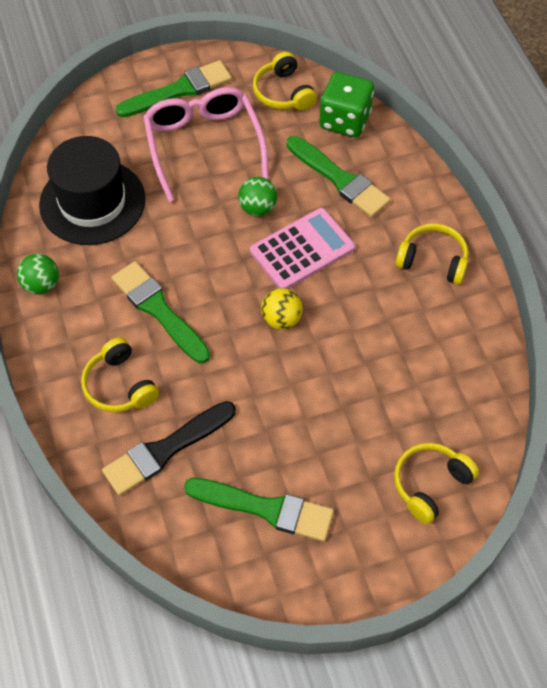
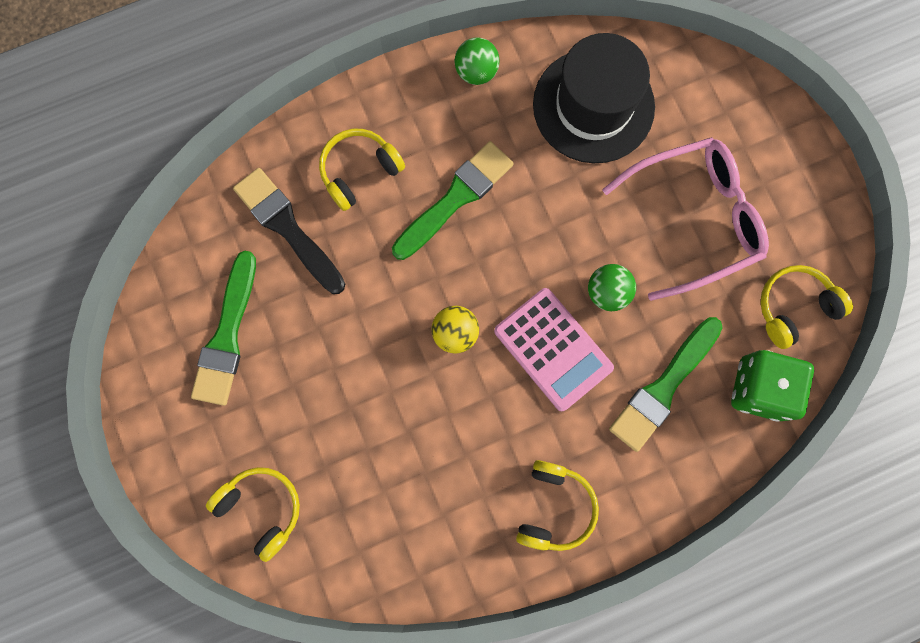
camera: 85 degrees right, 20 degrees up
(179, 90) = (777, 179): green brush -> none

